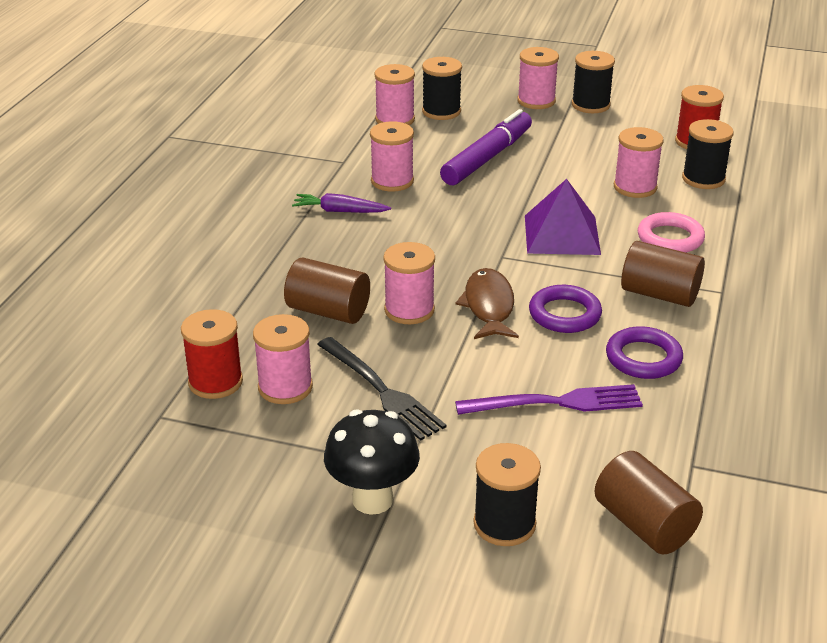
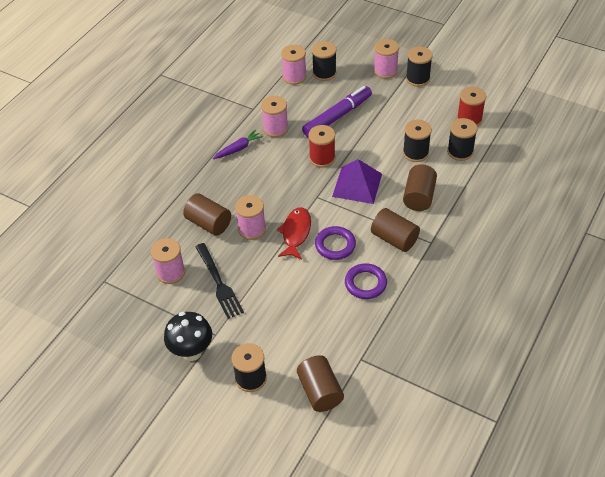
camera: 15 degrees right, 15 degrees up
(215, 382) = (137, 263): red spool -> red spool (322, 158)
(340, 211) = (238, 148): purple carrot -> purple carrot turned 120 degrees clockwise
(488, 306) = (296, 233): brown fish -> red fish
(557, 402) = (307, 306): purple fork -> none
(635, 187) = (415, 153): pink spool -> black spool
(670, 238) = (419, 197): pink ring -> brown cylinder

